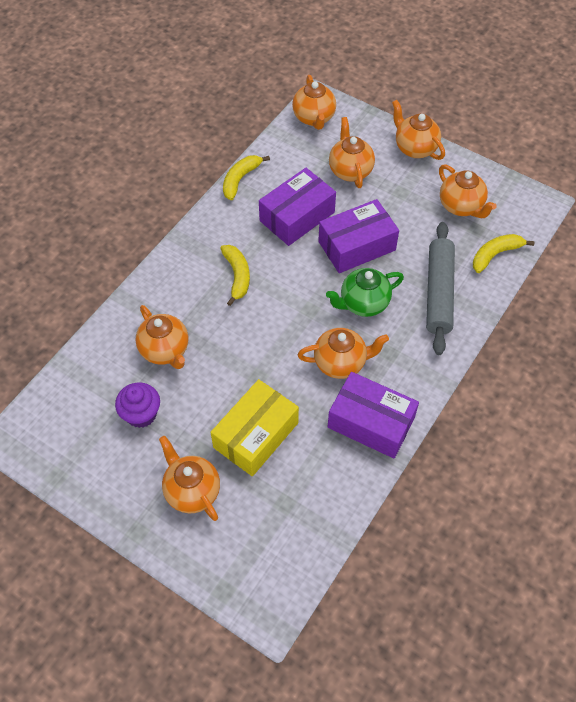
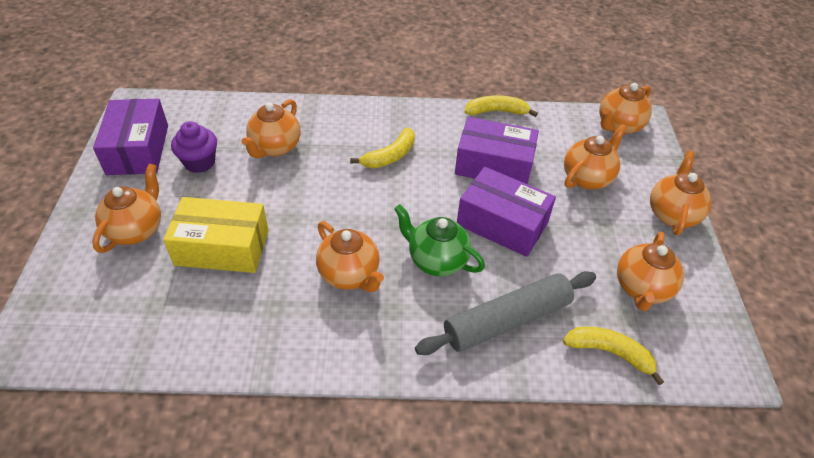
camera: 55 degrees right, 10 degrees down
(371, 422) = (293, 334): purple box -> purple box (138, 149)

